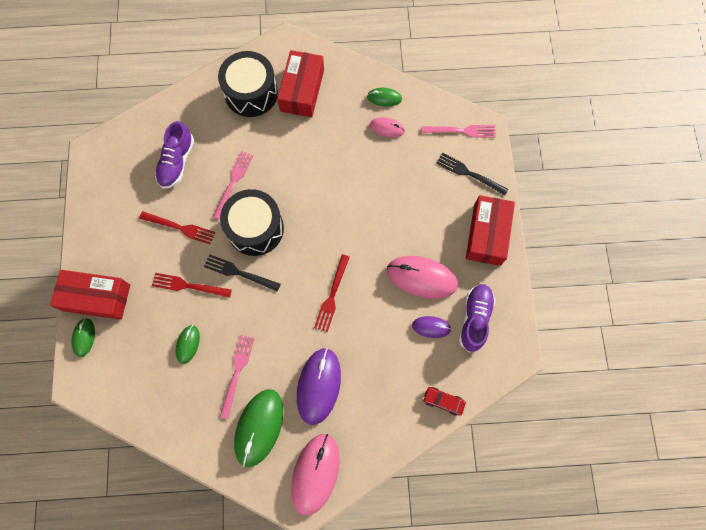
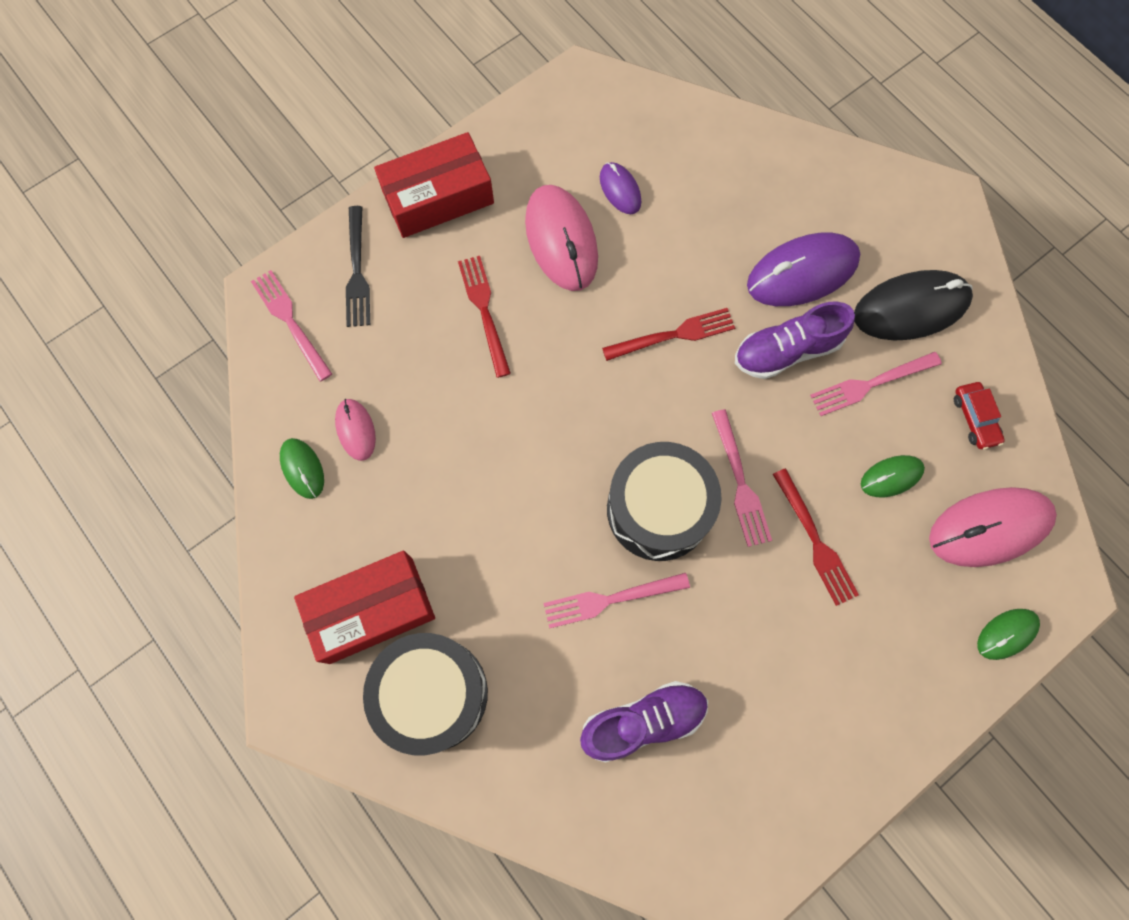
camera: 125 degrees left, 0 degrees up
(96, 297) = (941, 666): red box -> none
(180, 228) = (742, 624): red fork -> red fork (484, 310)
(239, 273) = (740, 483): black fork -> pink fork
(259, 427) = (911, 308): green mouse -> black mouse
(315, 473) = (903, 208): pink mouse -> pink mouse (989, 528)
(443, 401) = (702, 124): red car -> red car (974, 418)
(475, 319) = (569, 147): purple shoe -> purple shoe (786, 351)

